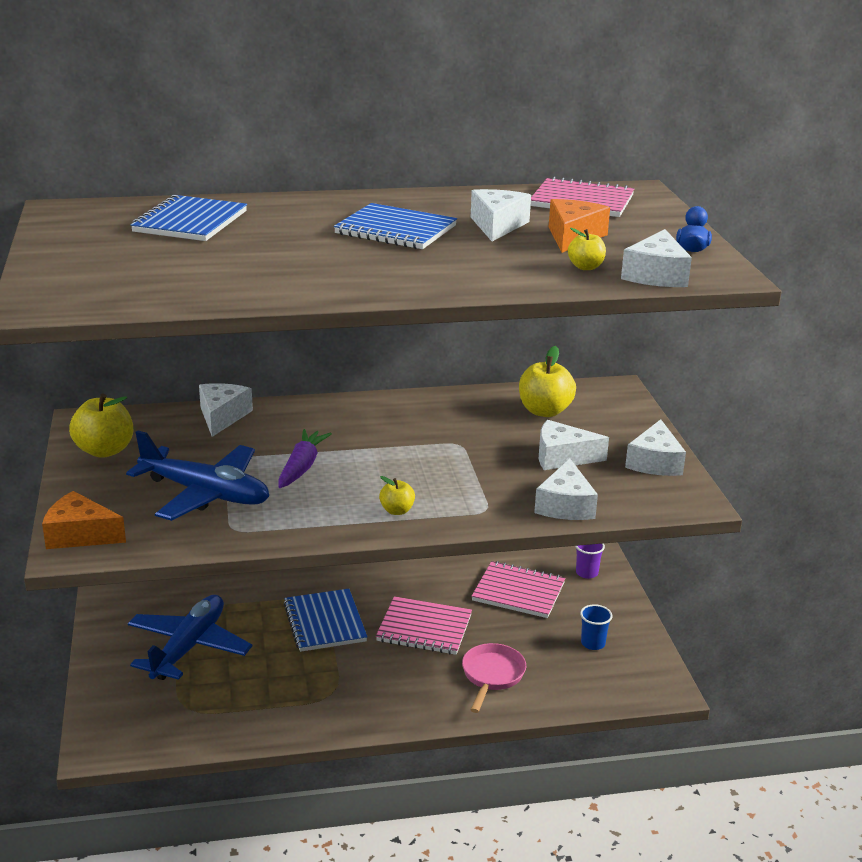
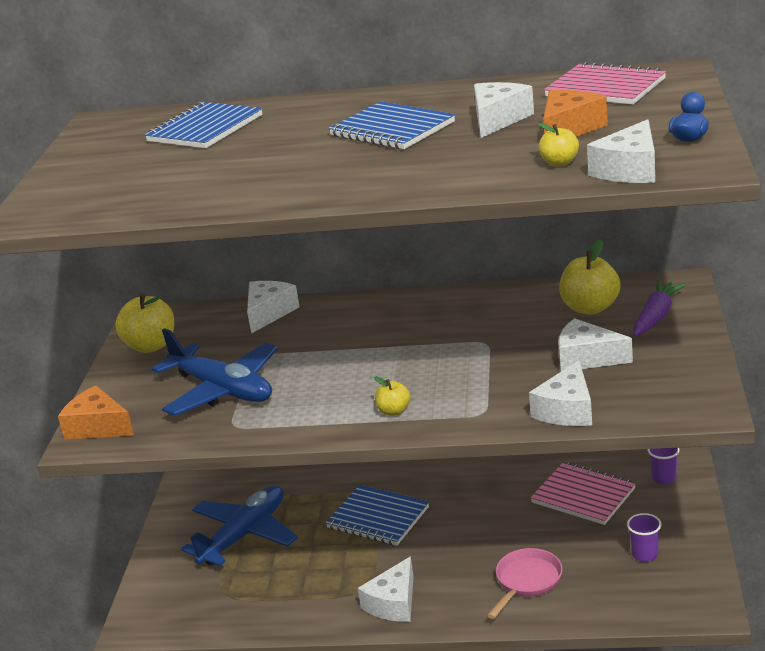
camera: 20 degrees right, 0 degrees up
(302, 467) = (322, 364): purple carrot -> purple carrot (656, 316)
(324, 622) = (378, 518): blue notebook -> blue notebook turned 60 degrees counterclockwise
(424, 628) = (474, 529): pink notebook -> none
(593, 643) = (645, 554): blue cup -> purple cup
(654, 462) = (684, 365): white cheese -> white cheese (393, 603)

